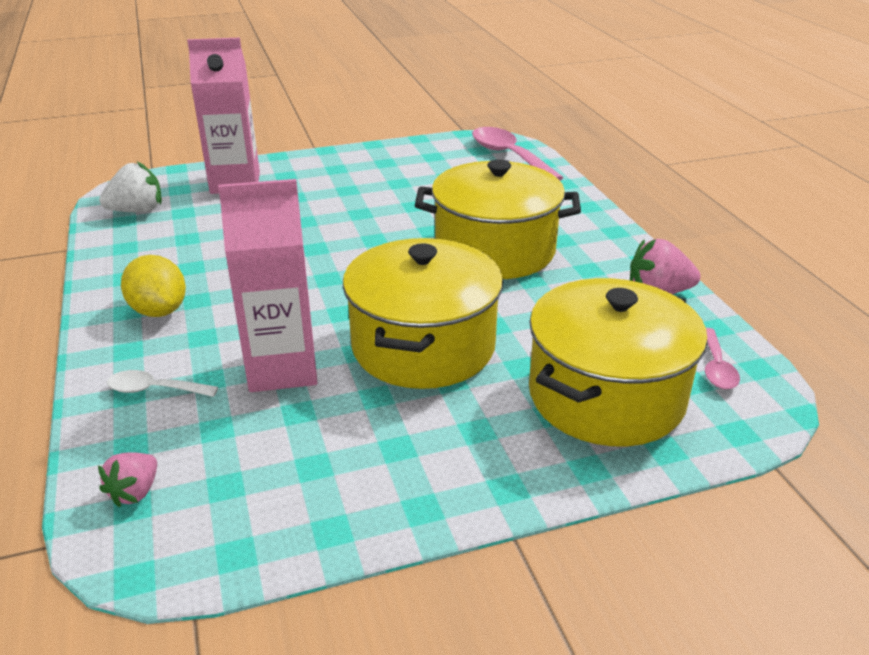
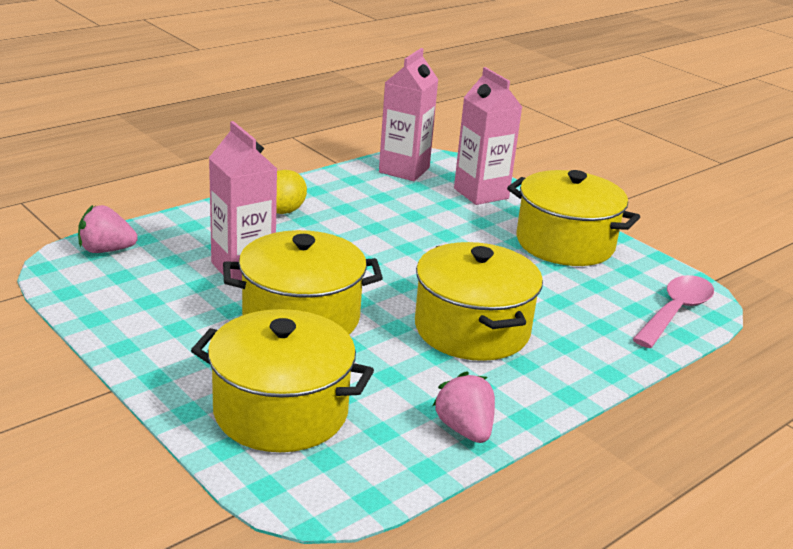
camera: 65 degrees right, 5 degrees down
(135, 492) = (106, 250): pink strawberry -> pink strawberry, size x1.55
(137, 211) = (404, 170): white strawberry -> pink carton
(155, 389) = (199, 232): white spoon -> none
(368, 169) = (565, 243): none -> yellow pot
(716, 367) = (357, 471): pink spoon -> none

